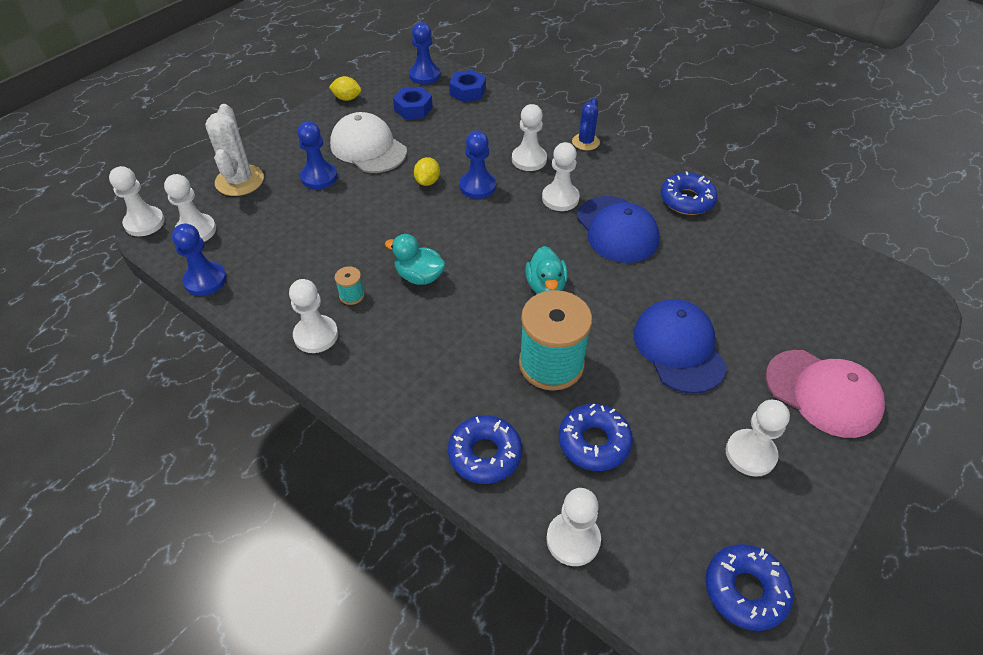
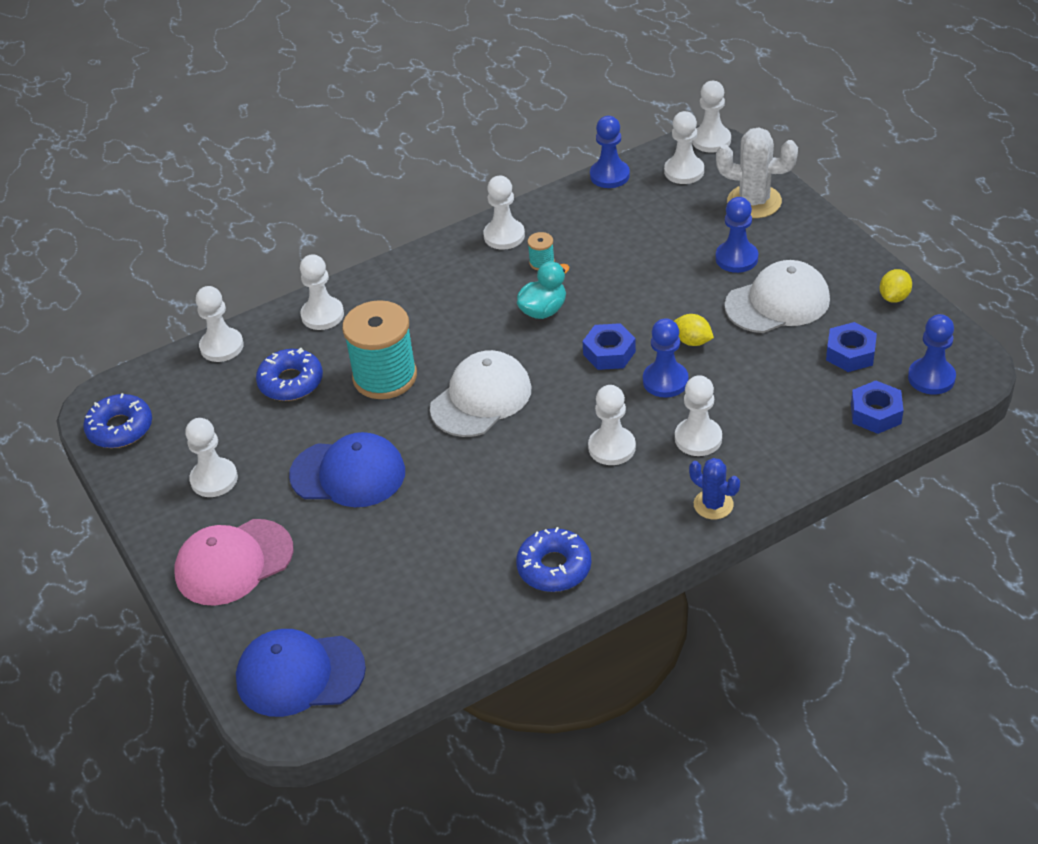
camera: 115 degrees right, 5 degrees down
(458, 223) = (609, 353): none -> blue nut
(485, 454) = (322, 315): blue donut -> white pawn
(546, 286) = (481, 398): turquoise duck -> white cap
(617, 229) = (535, 482): blue cap -> blue cap (300, 674)

